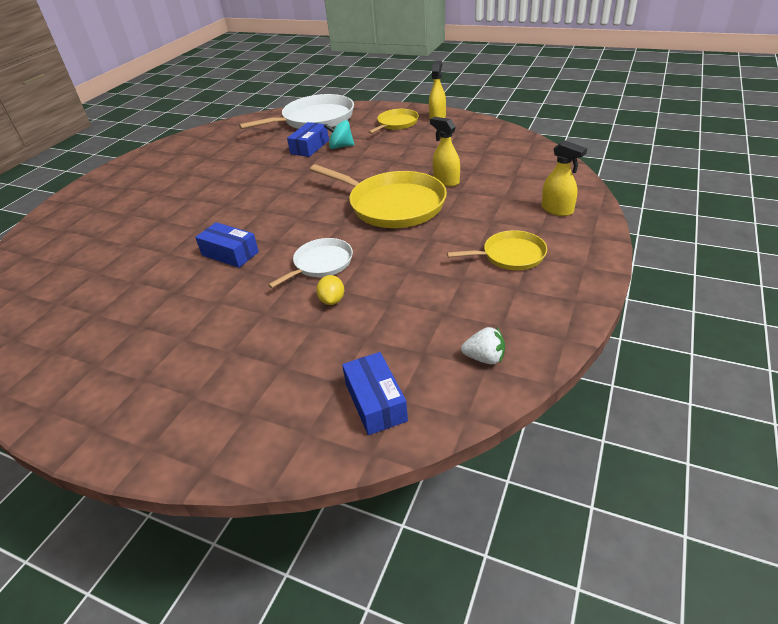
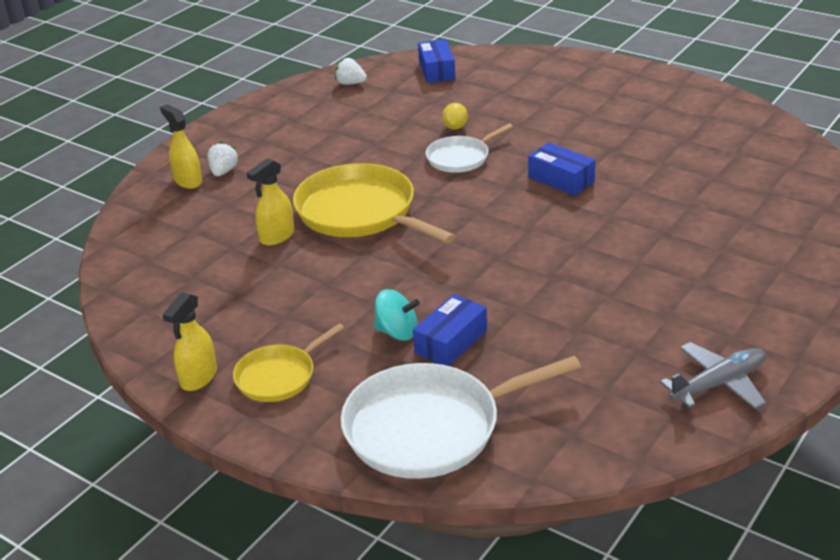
camera: 170 degrees left, 5 degrees down
(172, 151) = (718, 384): none -> grey plane
(446, 181) = (277, 236): yellow spray bottle -> yellow spray bottle turned 75 degrees clockwise
(510, 255) = (275, 144): yellow pan -> none
(534, 222) = (223, 172): none -> white strawberry

